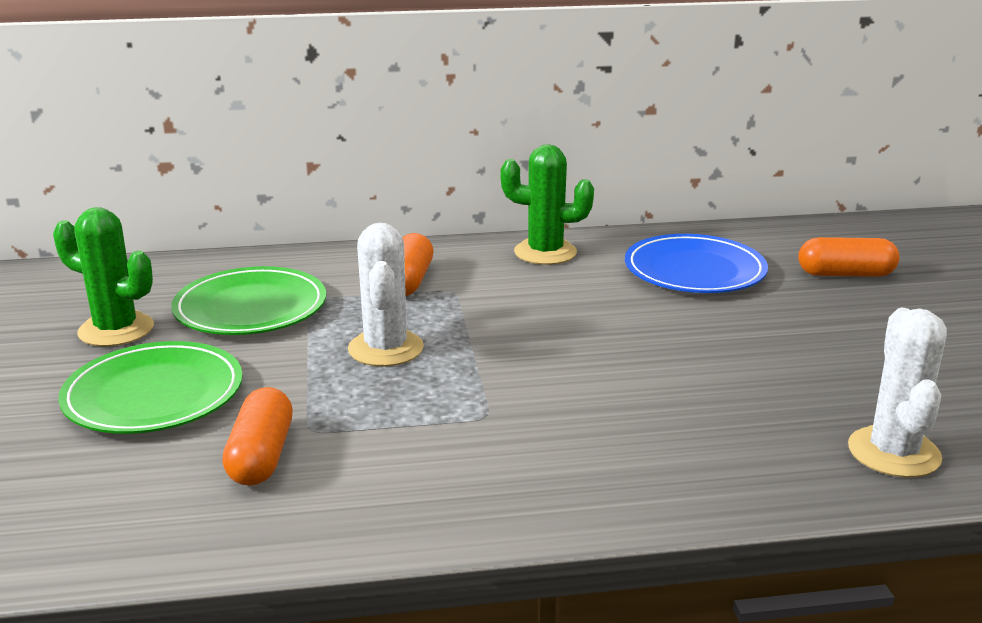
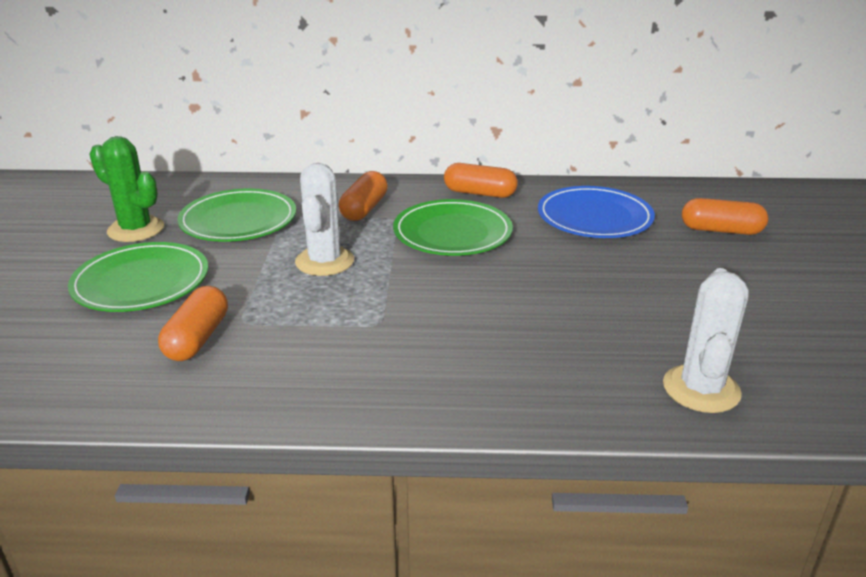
camera: 10 degrees right, 5 degrees up
(531, 301) = (452, 233): none -> green plate
(545, 252) = (479, 193): green cactus -> orange capsule

